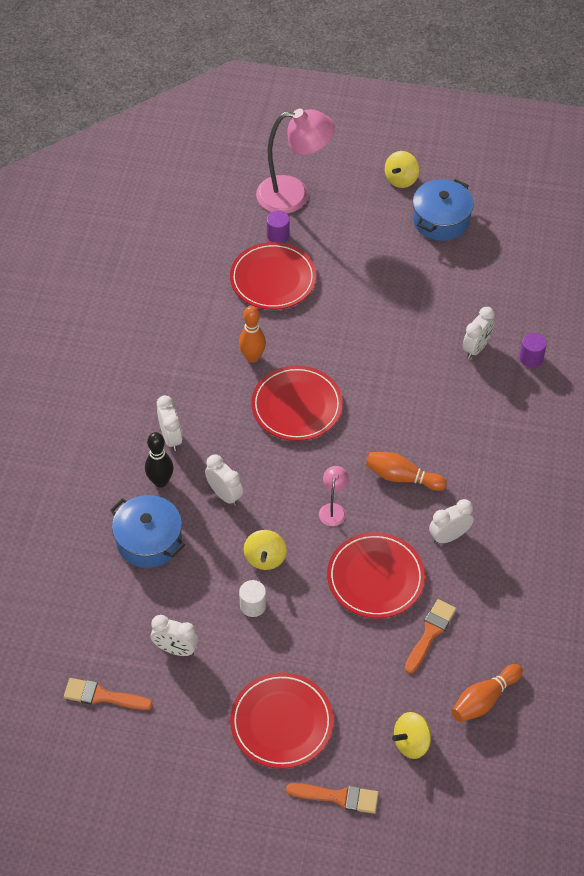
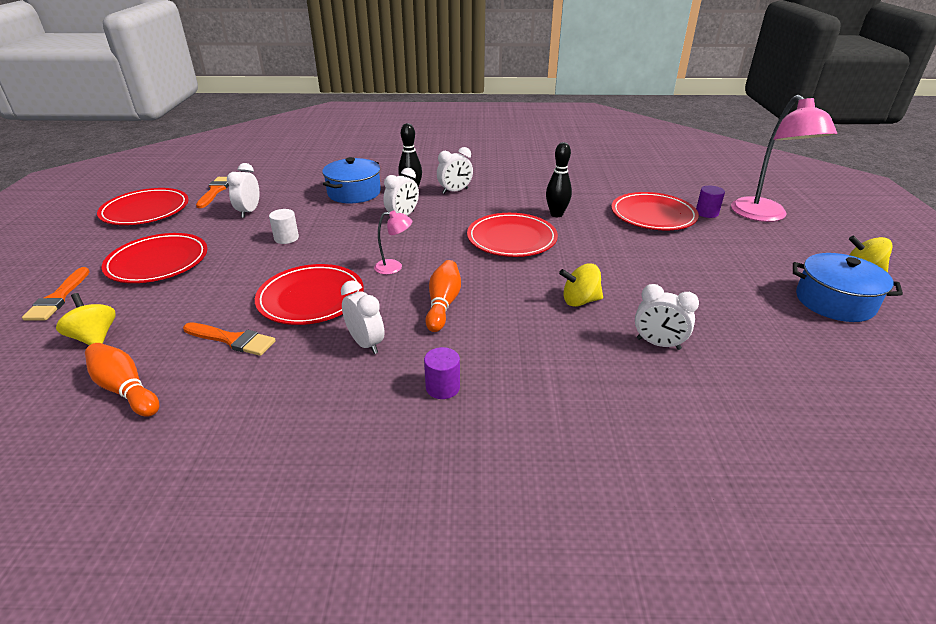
camera: 80 degrees right, 20 degrees down
(144, 766) = (145, 210): none -> red plate
(252, 357) = (556, 214): orange bowling pin -> black bowling pin
(265, 558) = (336, 239): yellow spinning top -> yellow spinning top (580, 301)
(531, 358) = (676, 395): purple cylinder -> purple cylinder (442, 387)

